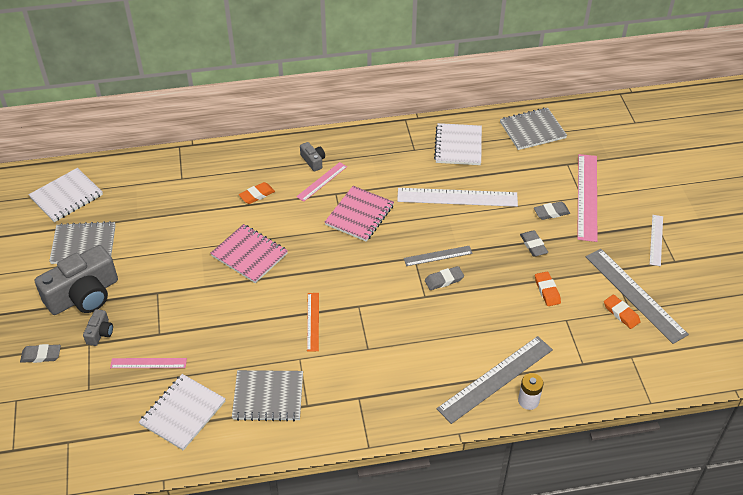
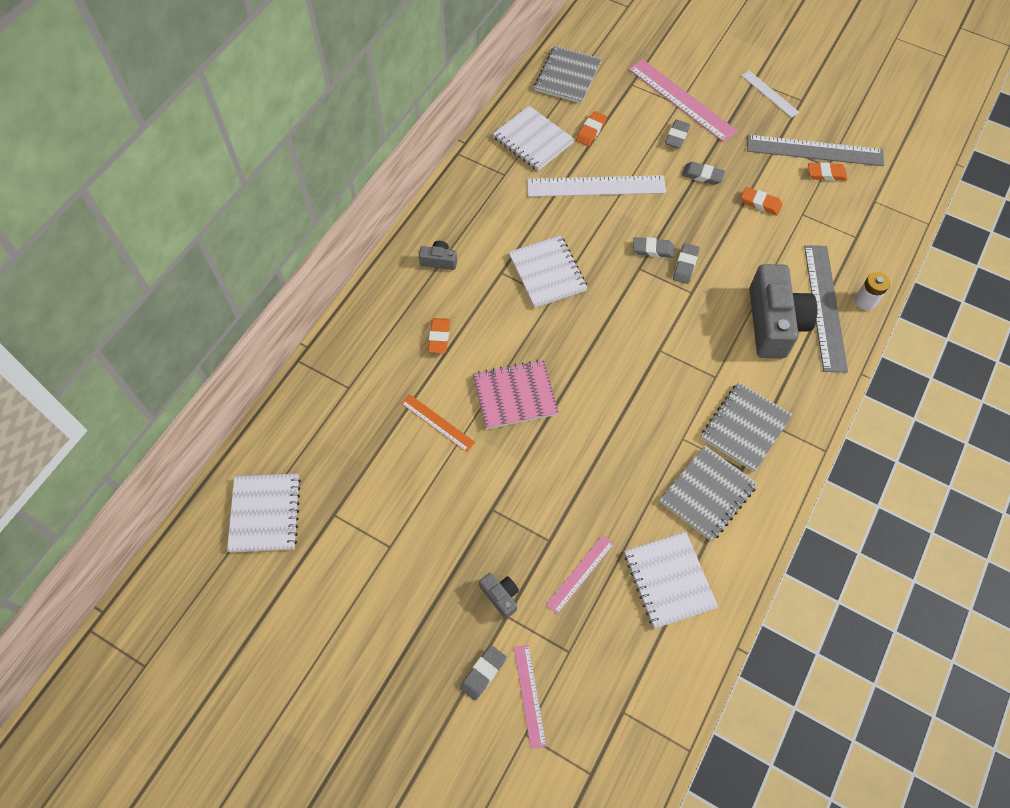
camera: 50 degrees left, 15 degrees up
(84, 244) = (357, 538): grey notebook -> grey notebook (744, 427)
(84, 295) = (433, 581): grey camera -> grey camera (774, 323)
(313, 321) = (647, 398): orange ruler -> orange ruler (437, 422)
(322, 181) = (474, 272): pink ruler -> pink ruler (529, 695)
(359, 215) = (547, 273): pink notebook -> white notebook
(438, 256) = (653, 250): grey ruler -> grey eraser
(457, 197) = (596, 186): white ruler -> white ruler turned 45 degrees clockwise
(501, 168) = (591, 131): none -> orange eraser

